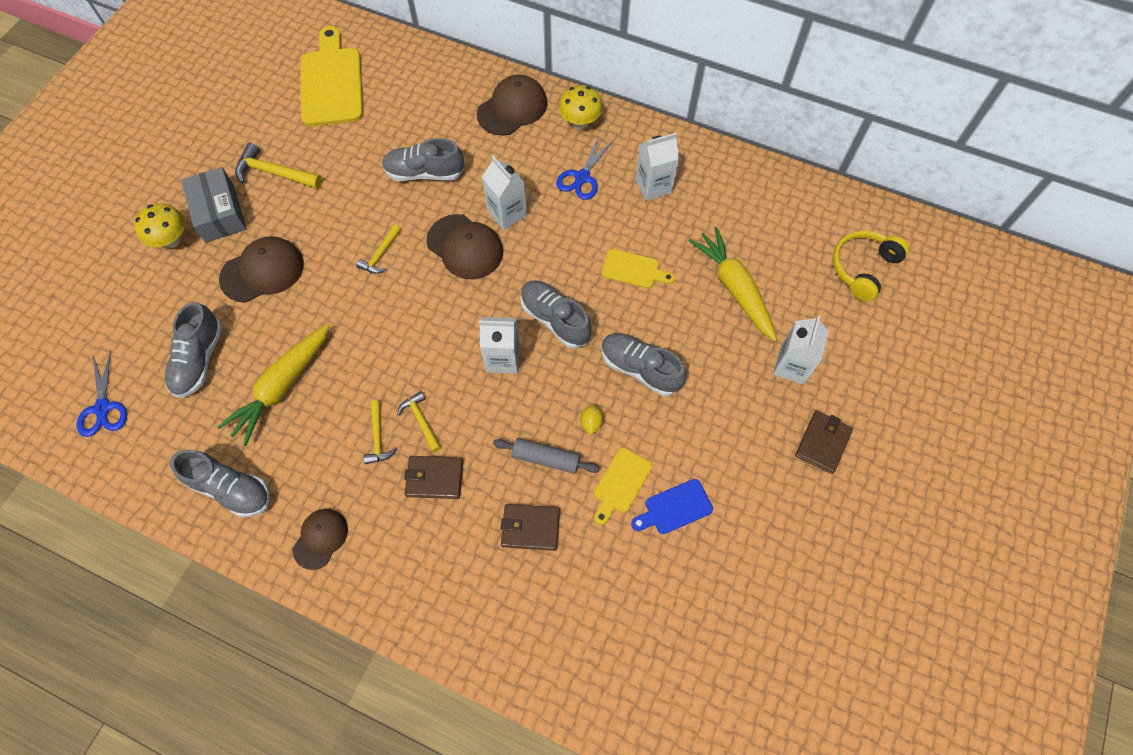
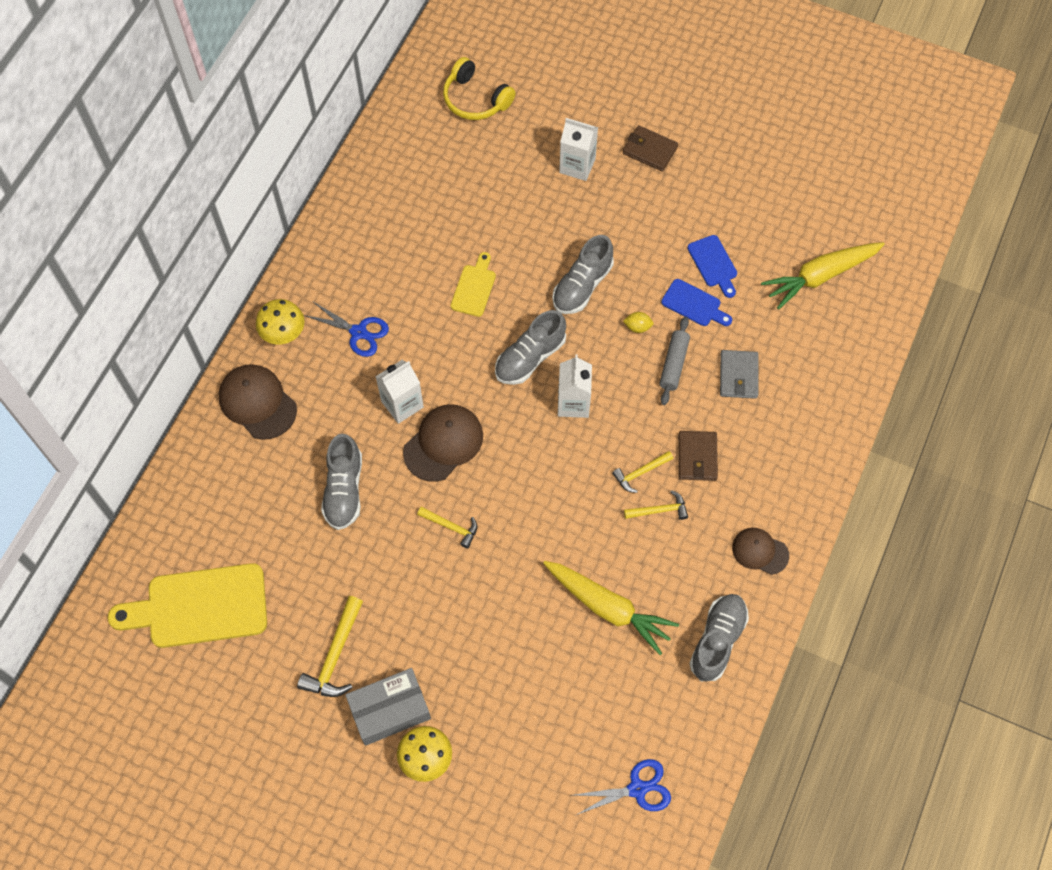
camera: 90 degrees left, 0 degrees up
(199, 360) = (579, 698): grey shoe -> none
(262, 271) = (470, 648): brown cap -> none
(530, 528) = (738, 376): brown wallet -> grey wallet
(621, 483) = (694, 304): yellow cutting board -> blue cutting board
(653, 186) = (373, 266): white carton -> none
(734, 288) = (496, 204): yellow carrot -> yellow carrot (820, 276)

